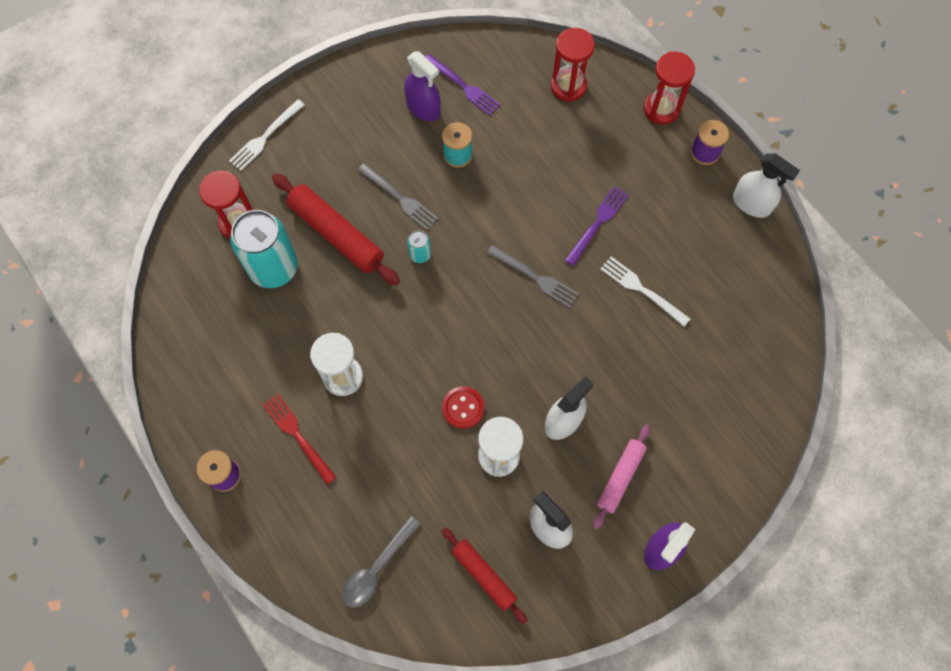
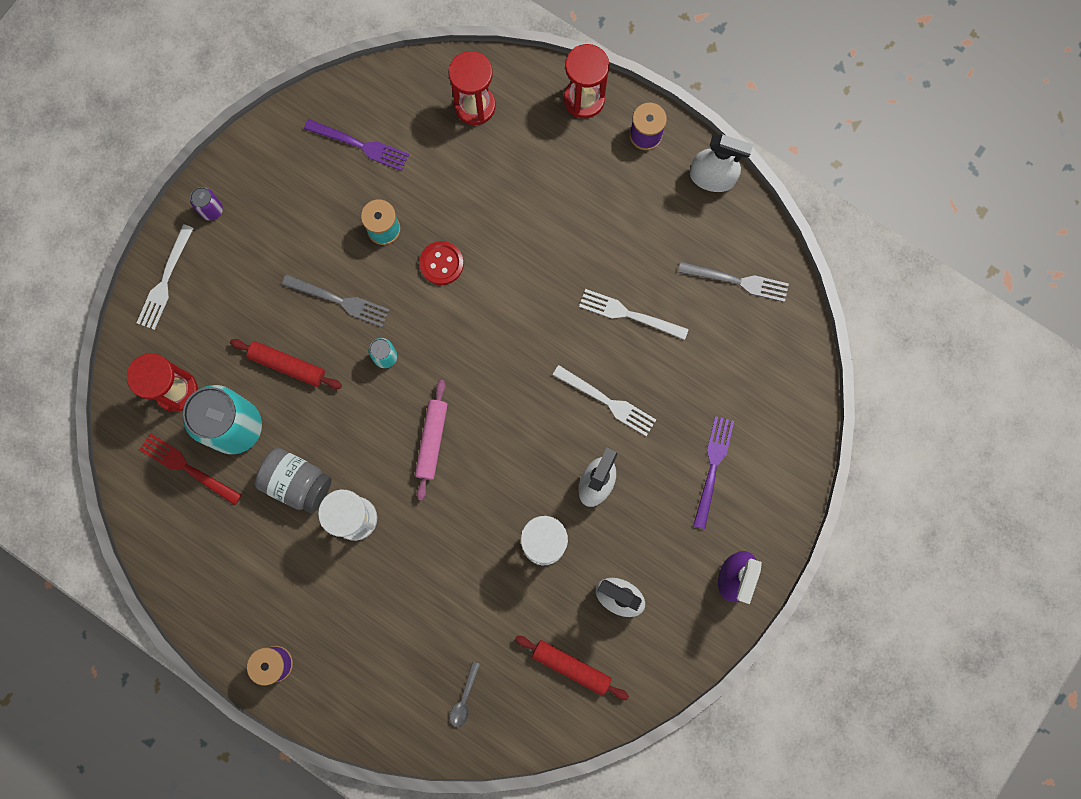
camera: 20 degrees left, 10 degrees up
(297, 435) = (332, 596): red fork -> red fork (186, 467)
(306, 330) = (297, 483): none -> grey jar
(325, 96) = (212, 210): none -> purple can
(336, 234) = (287, 365): red rolling pin -> red rolling pin, size x0.62
(377, 568) = (464, 699): grey spoon -> grey spoon, size x0.59
(423, 108) = (326, 186): purple spray bottle -> none
(463, 408) = (490, 506): red button -> red button (441, 263)
(536, 277) = (515, 339): grey fork -> grey fork (738, 281)
(598, 222) = (559, 255): purple fork -> purple fork (713, 467)
(598, 356) = (608, 402): none -> white fork
(620, 477) = (671, 520): pink rolling pin -> pink rolling pin (432, 441)

